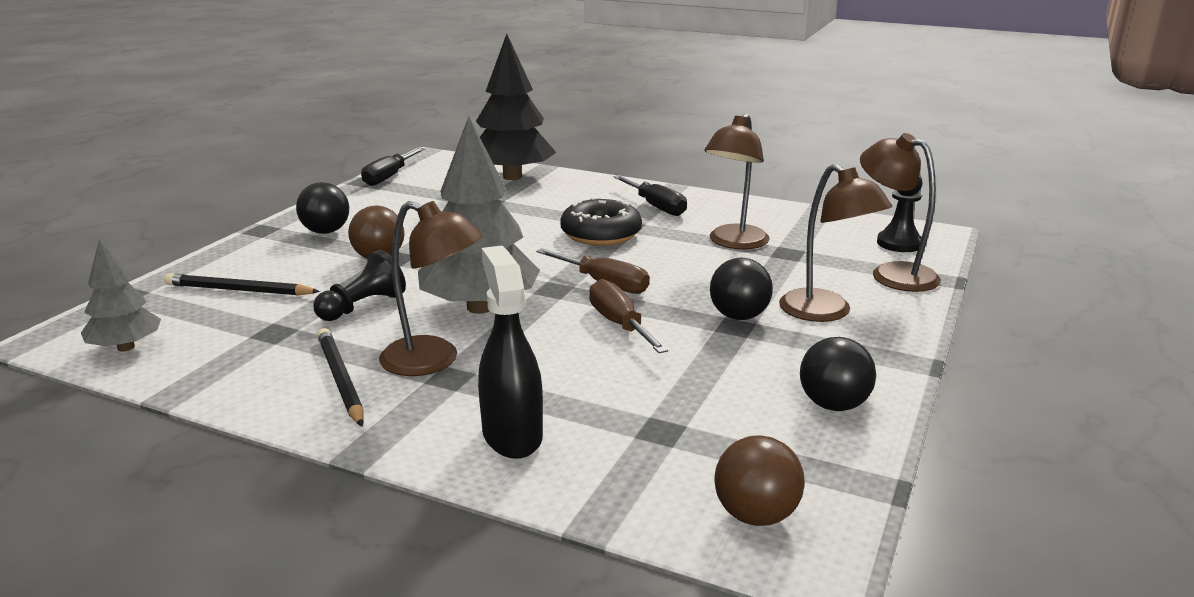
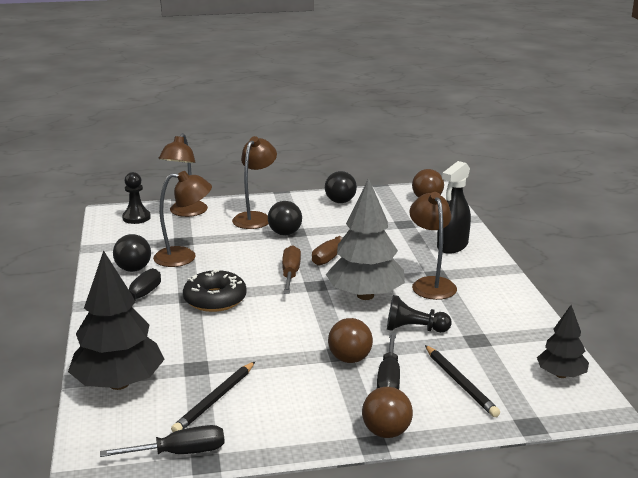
camera: 125 degrees left, 0 degrees up
(126, 347) = (561, 375): grey tree -> black tree
(259, 238) = (386, 432): none -> brown ball
(315, 263) = (389, 379): none -> black screwdriver
(326, 231) = (337, 408): black ball -> black ball (133, 269)
(340, 379) = (480, 297): black pencil -> black pencil (215, 400)

